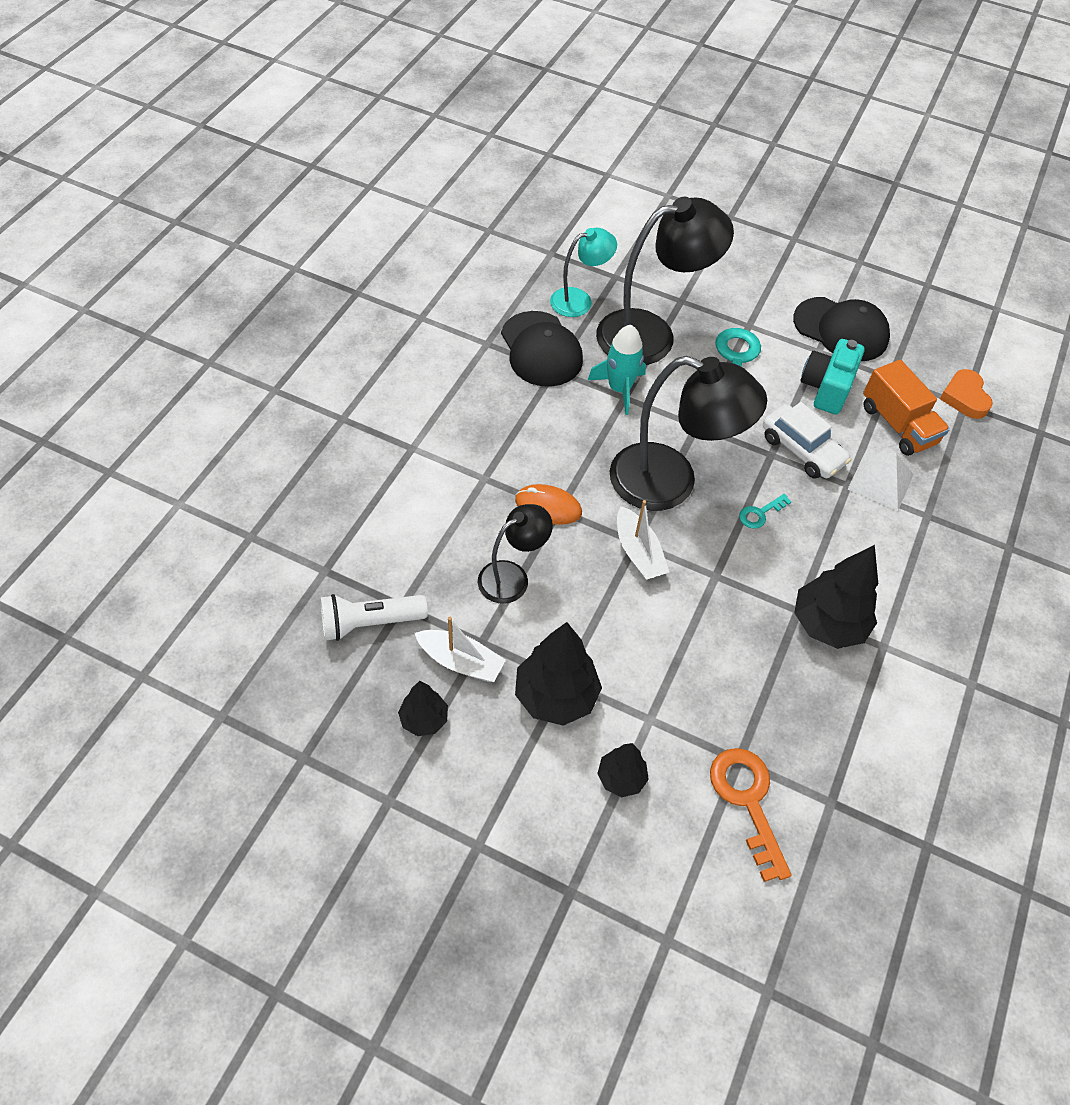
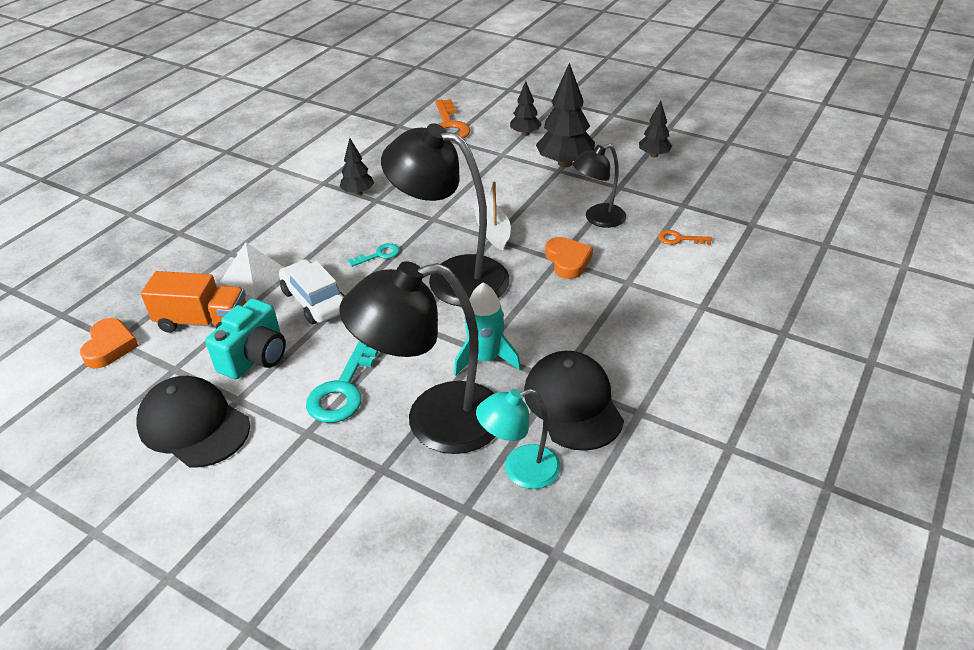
camera: 170 degrees left, 15 degrees down
(370, 623) = (705, 196): white flashlight -> none
(418, 542) = (679, 239): none -> orange key
(460, 661) = (633, 178): white boat -> none
(548, 507) = (568, 261): orange mouse -> orange heart
(827, 624) = (358, 193): black tree -> black tree, size x0.57
(897, 425) = (203, 322): orange truck -> orange truck turned 120 degrees clockwise

